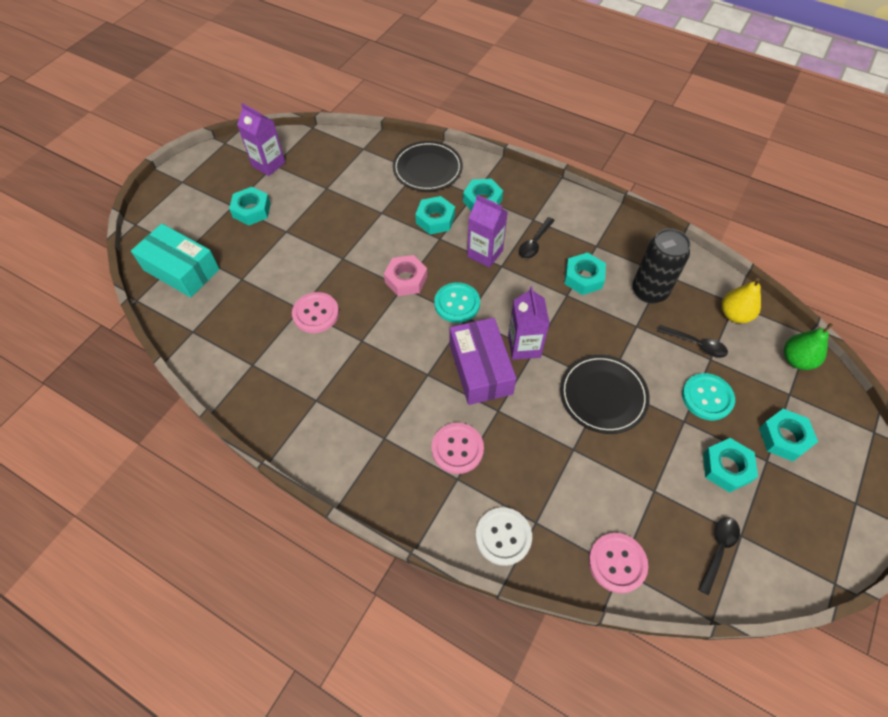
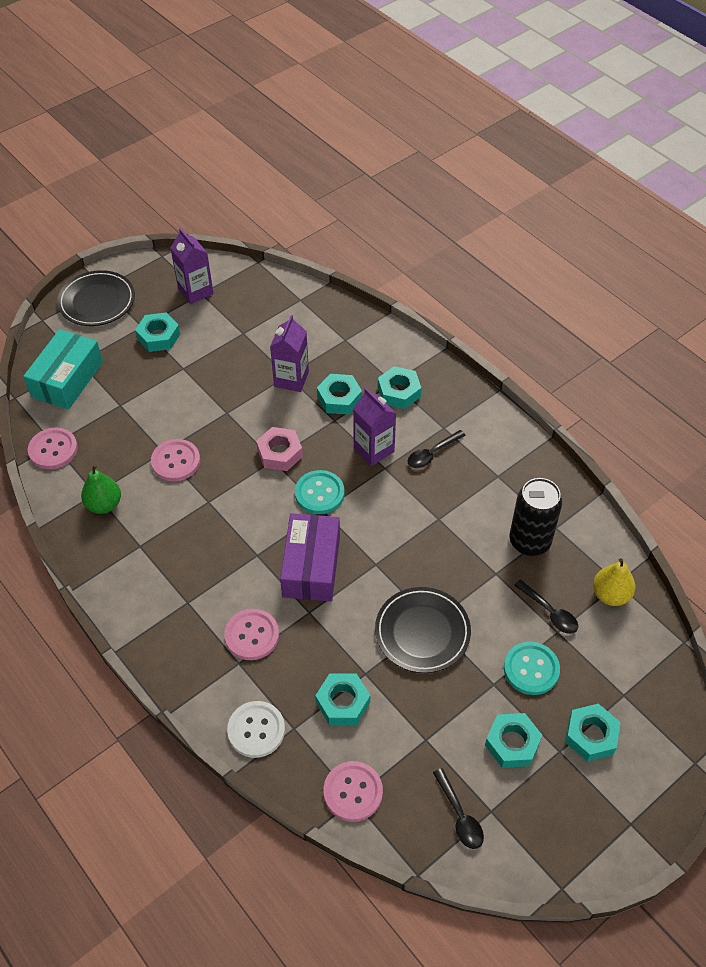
camera: 20 degrees right, 5 degrees down
(181, 269) = (67, 379): turquoise box -> turquoise box turned 60 degrees clockwise
(194, 337) = (53, 450): none -> pink button
(427, 169) = (357, 341): black plate -> black plate (97, 301)
(524, 346) = (366, 557): purple carton -> purple carton (291, 379)
(583, 277) = (465, 506): turquoise nut -> turquoise nut (343, 702)
(718, 549) = (460, 816): black spoon -> black spoon turned 105 degrees clockwise
(796, 360) = (652, 663): green pear -> green pear (104, 504)

